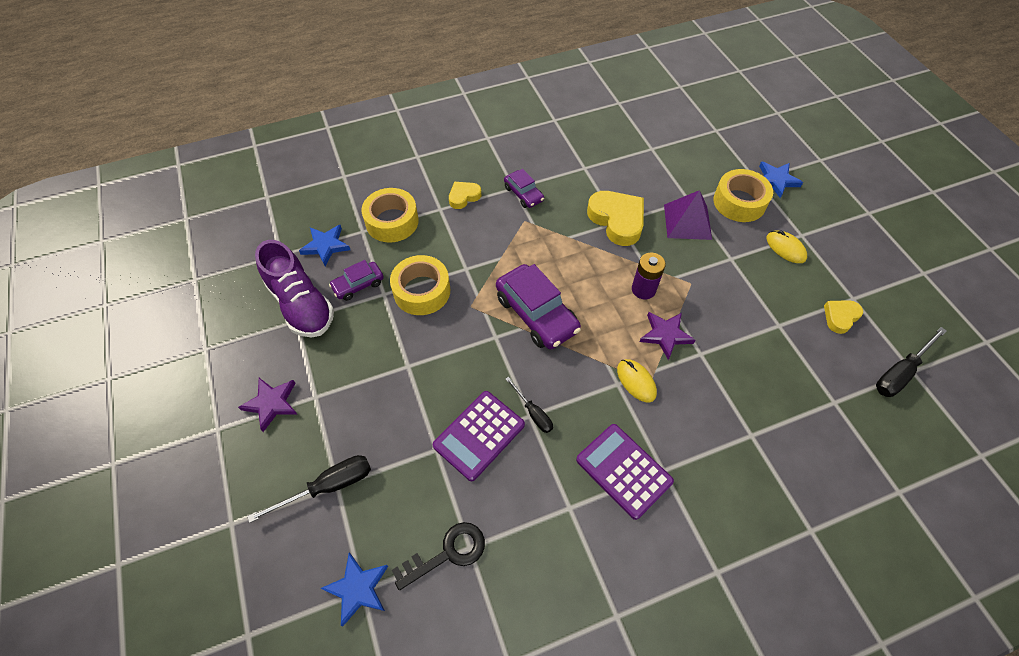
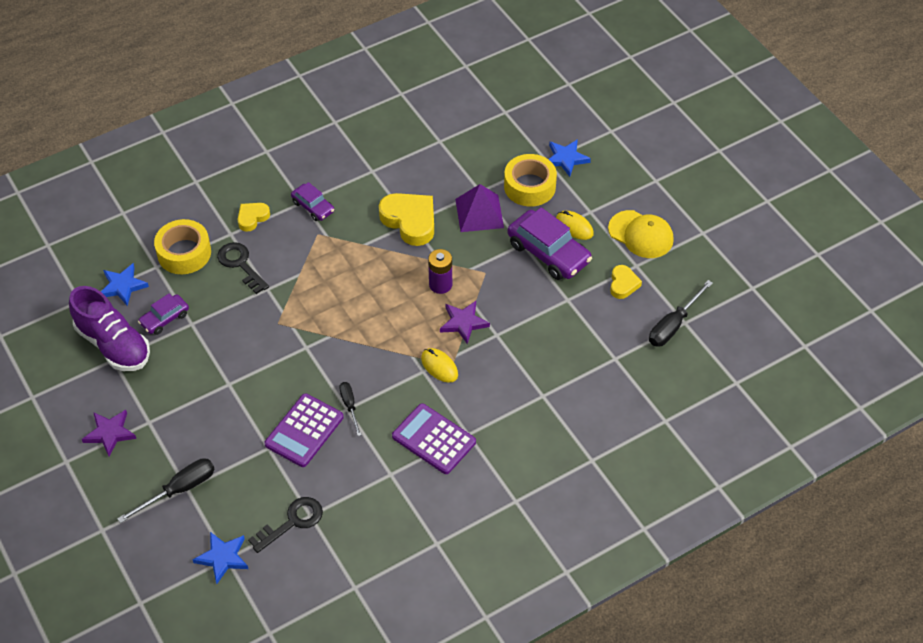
camera: 10 degrees left, 5 degrees down
(422, 291) = (228, 316): yellow tape -> none
(444, 240) = (240, 264): none -> black key
(533, 413) = (350, 406): black screwdriver -> black screwdriver turned 150 degrees counterclockwise
(536, 314) = (341, 321): purple car -> purple car (548, 253)
(840, 317) = (623, 284): yellow heart -> yellow heart turned 150 degrees clockwise
(857, 266) = (641, 234): none -> yellow cap

